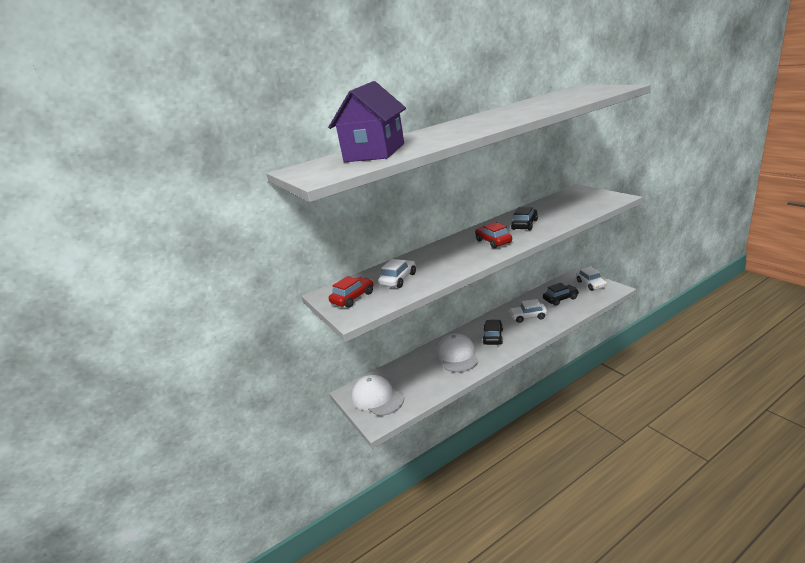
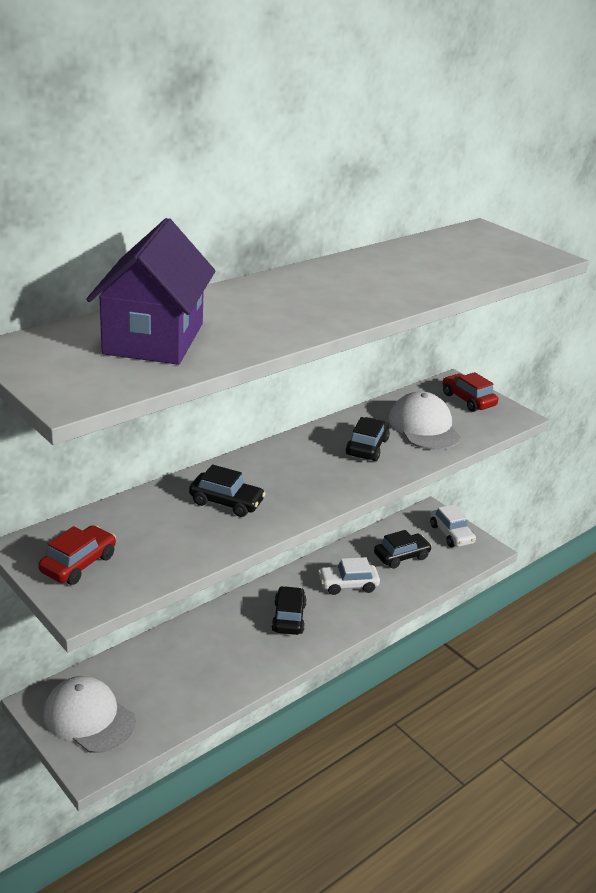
camera: 15 degrees left, 5 degrees up
(398, 279) = (157, 534): white car -> none
(440, 260) = (226, 502): none -> black car
(457, 355) = (228, 648): white cap -> white cap (424, 427)
(493, 241) = (315, 476): red car -> red car (468, 400)

